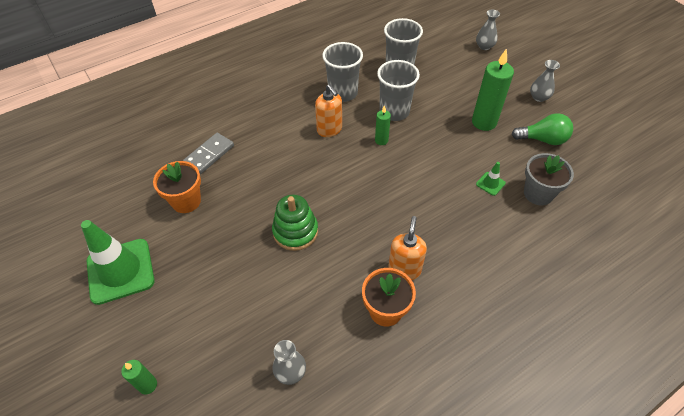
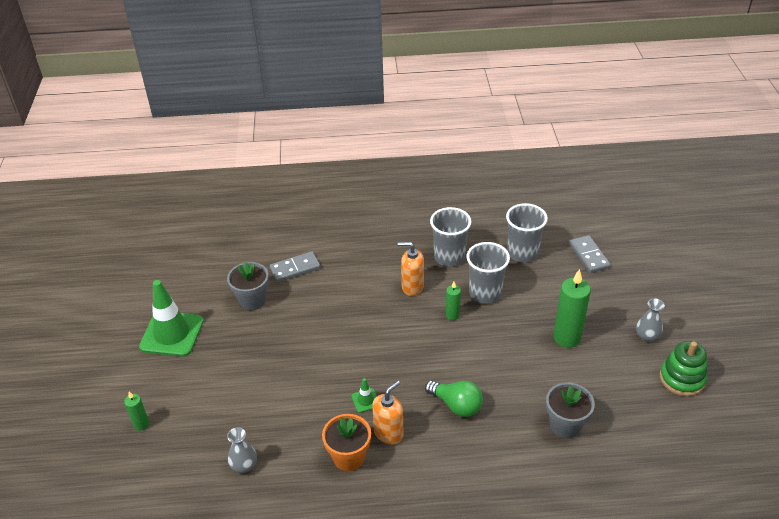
camera: 30 degrees right, 10 degrees down
(186, 201) = (252, 300): orange flower pot -> grey flower pot
(295, 231) = (321, 362): green stacking toy -> green stacking toy (682, 379)
(329, 130) = (412, 287): orange soap dispenser -> orange soap dispenser turned 105 degrees clockwise
(450, 52) = (589, 256): none -> grey domino
(484, 46) = (631, 262): grey vase -> none
(490, 183) = (525, 396): green traffic cone -> green traffic cone (365, 400)
(543, 139) = (614, 378): green light bulb -> green light bulb (456, 405)

